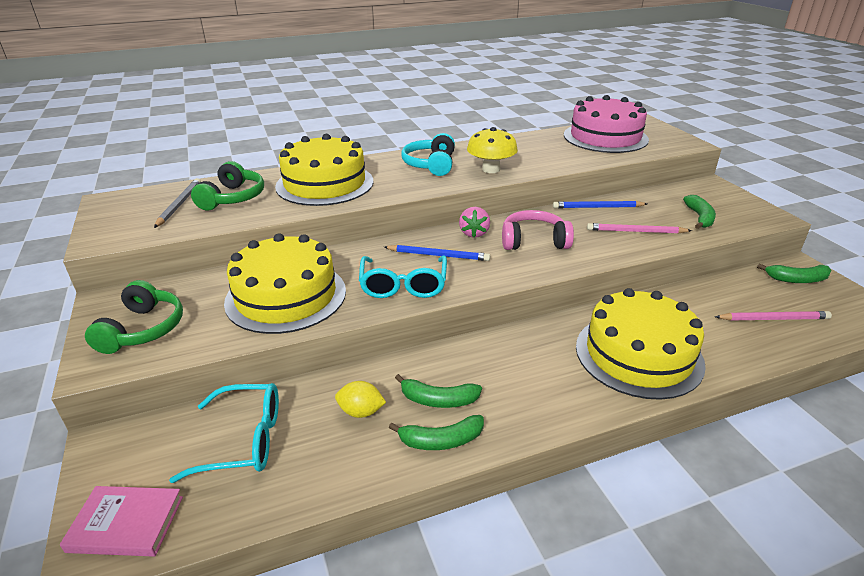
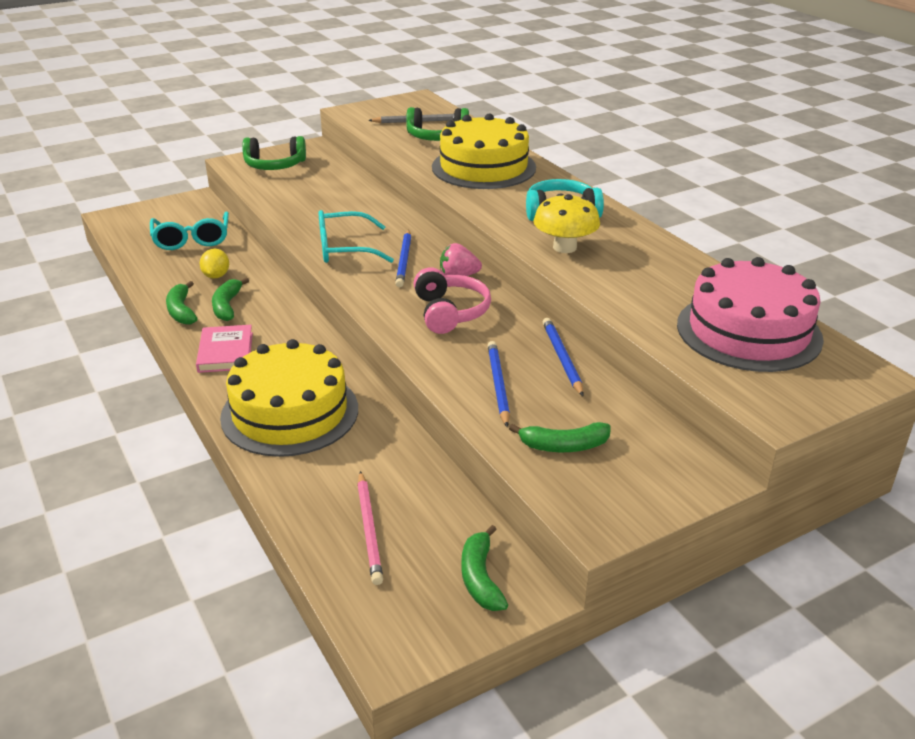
camera: 80 degrees right, 0 degrees up
(126, 523) = (130, 220): pink book -> pink book (226, 352)
(286, 296) = (322, 203): yellow cake -> none
(636, 231) = (498, 385): pink pencil -> blue pencil

